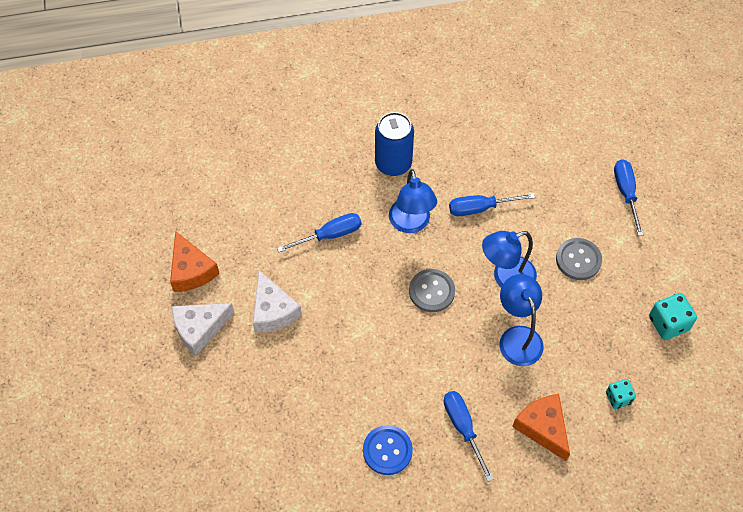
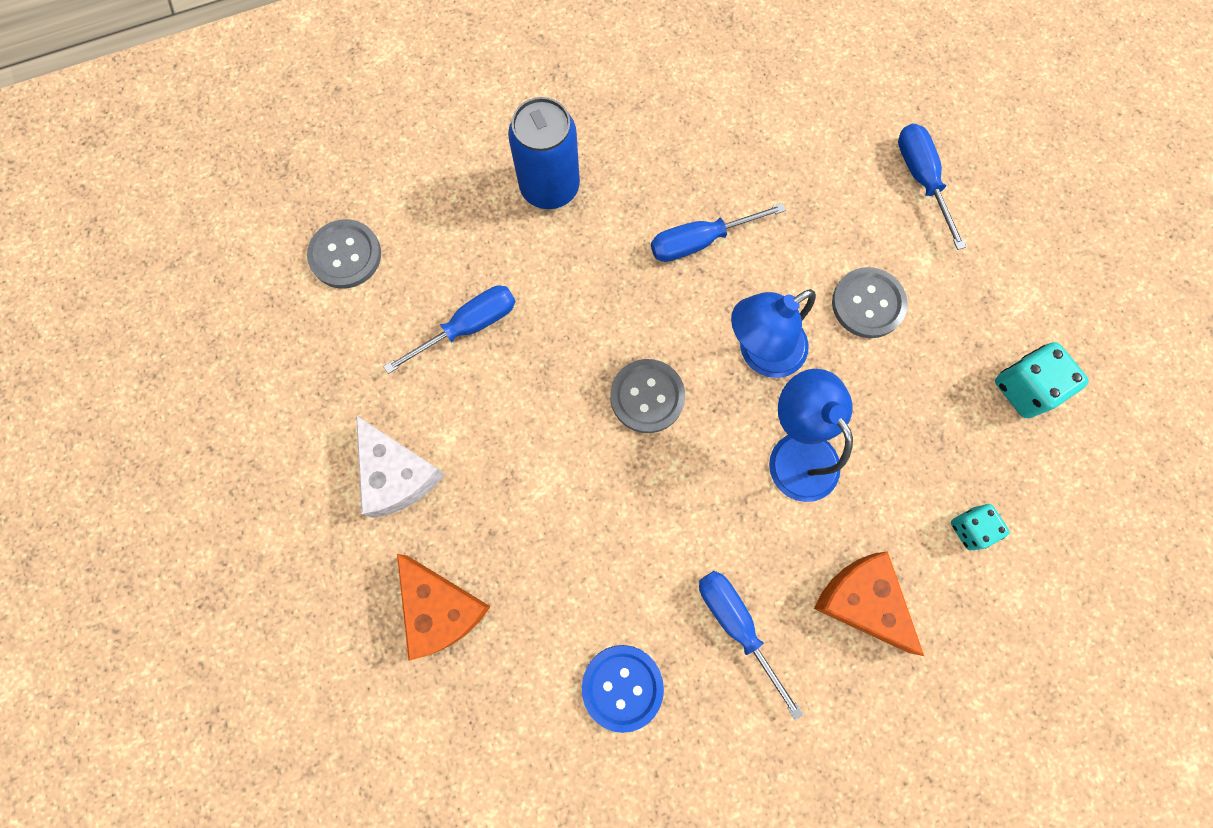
camera: 10 degrees left, 15 degrees up
(191, 270) = (251, 426): orange cheese -> orange cheese (440, 609)
(199, 329) = (281, 527): white cheese -> none
(263, 183) = (345, 255): none -> grey button
(411, 224) = (595, 286): blue lamp -> none

